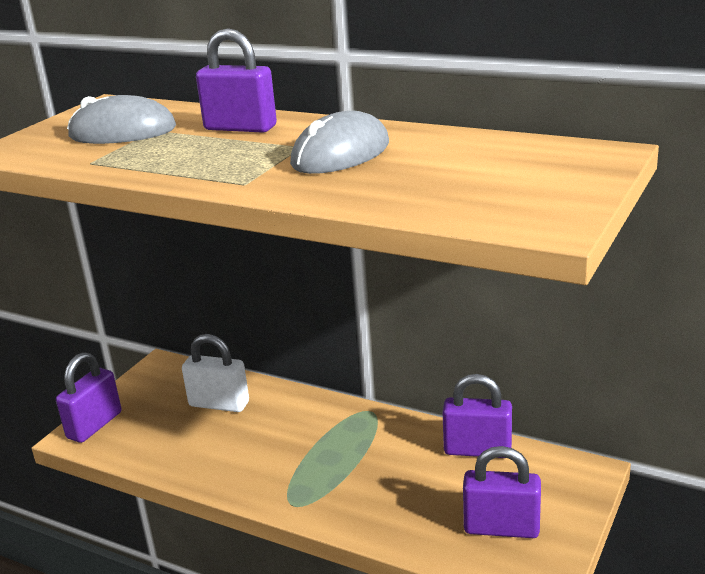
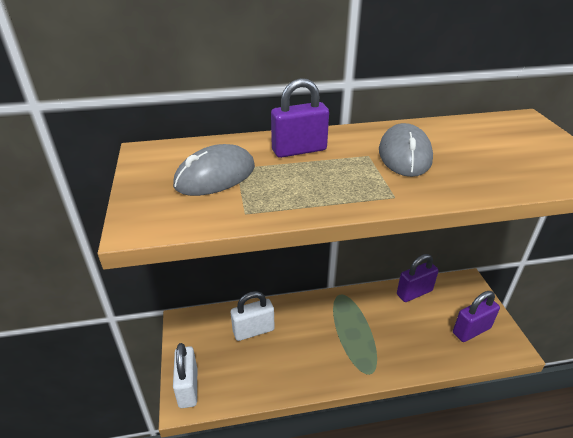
camera: 40 degrees left, 10 degrees up
(94, 425) = (188, 387): purple padlock -> white padlock

